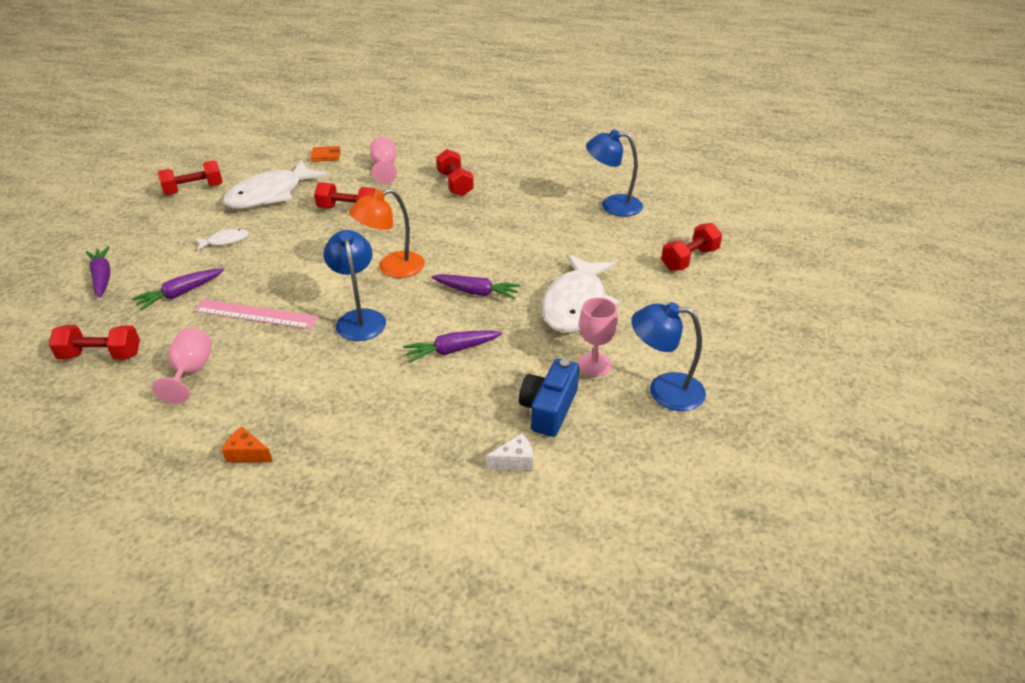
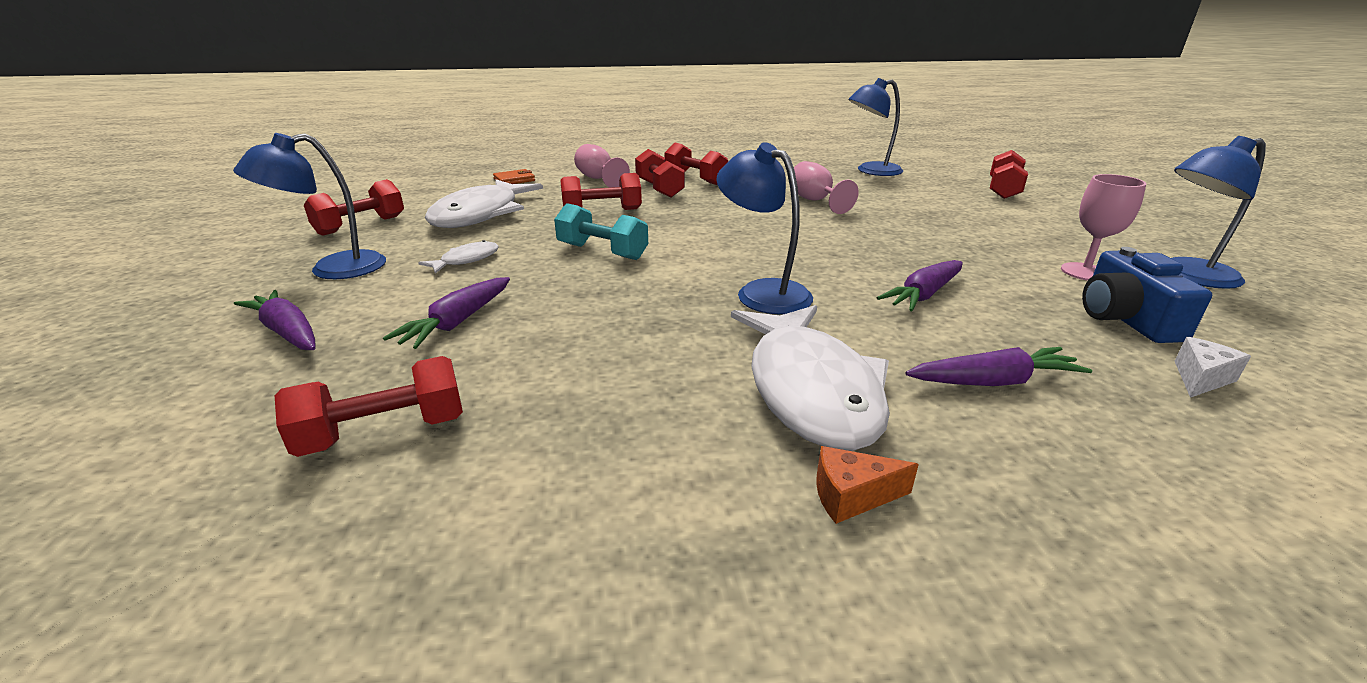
camera: 25 degrees left, 10 degrees down
(152, 230) = (333, 269): none -> blue lamp
(191, 372) = (592, 409): pink goblet -> pink goblet (815, 201)
(255, 314) = (610, 318): pink ruler -> none
(307, 254) = (602, 252): none -> turquoise dumbbell
(392, 268) = (729, 244): orange lamp -> none
(414, 191) = (659, 189): none -> red dumbbell
(476, 292) = (858, 244): purple carrot -> purple carrot (993, 382)
(576, 304) = (972, 234): white fish -> white fish (810, 389)

